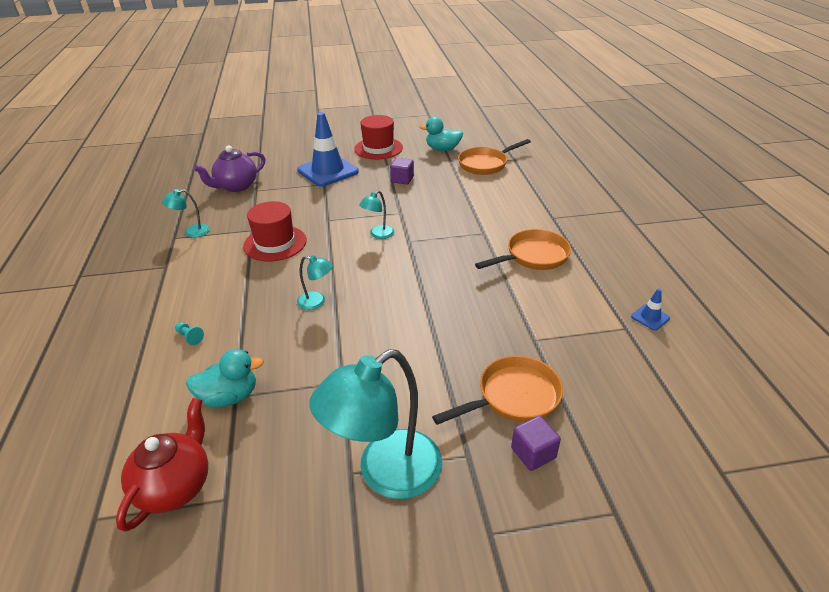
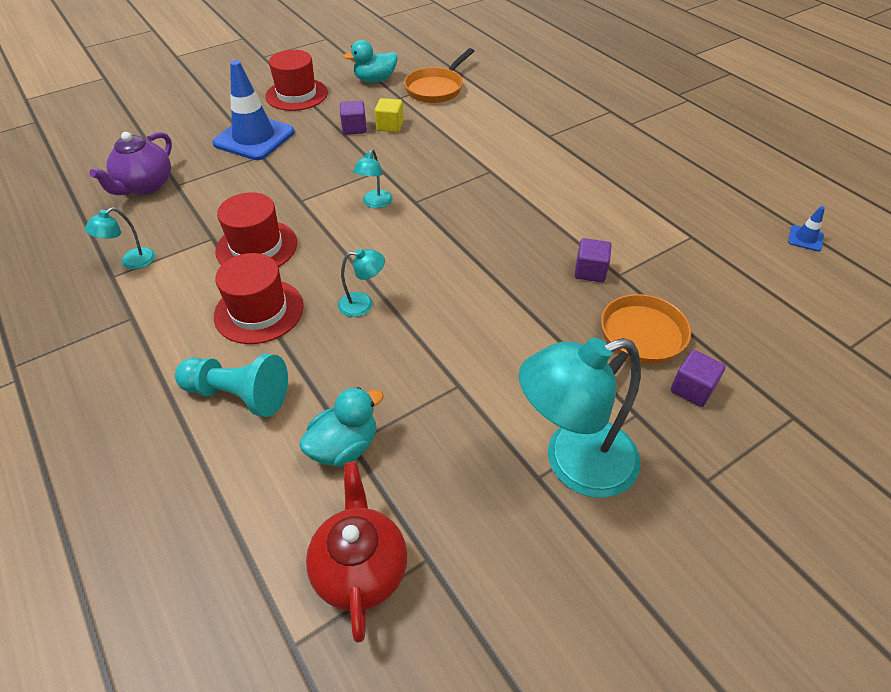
camera: 25 degrees left, 10 degrees up
(190, 337) = (238, 395): turquoise pawn -> turquoise pawn, size x2.48
(244, 286) = (259, 311): none -> red hat
(386, 474) = (573, 463): turquoise lamp -> turquoise lamp turned 45 degrees clockwise
(429, 183) = (390, 126): none -> yellow cube
(511, 330) = (590, 271): none -> purple cube
(533, 256) = (558, 184): orange pan -> none
(650, 317) = (705, 219): blue traffic cone -> blue traffic cone (805, 238)

